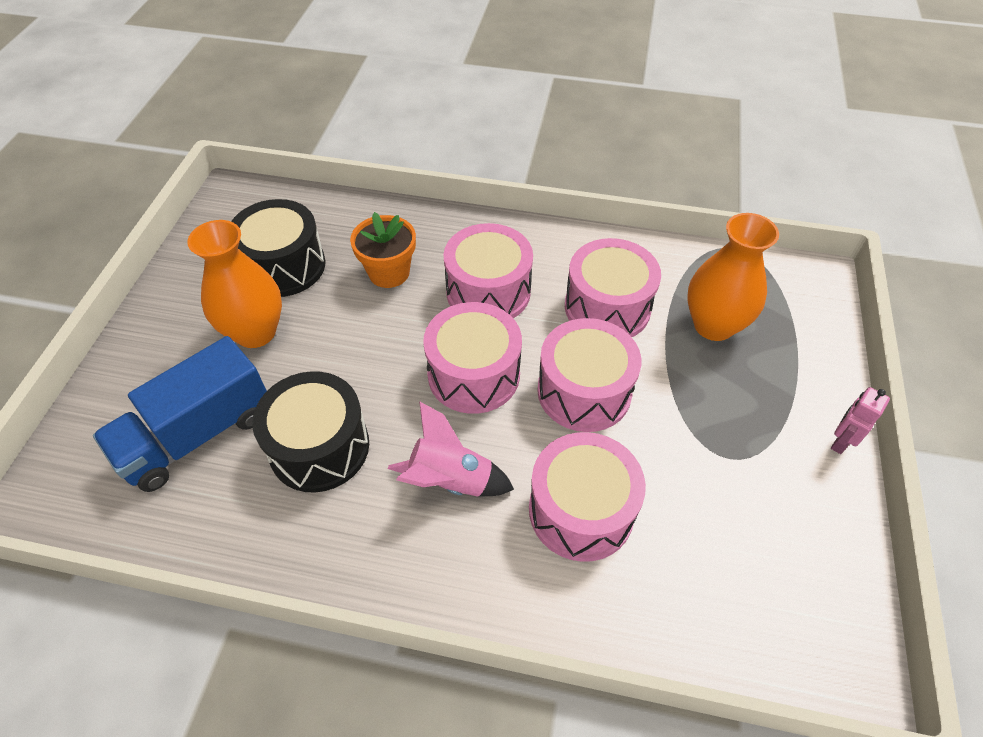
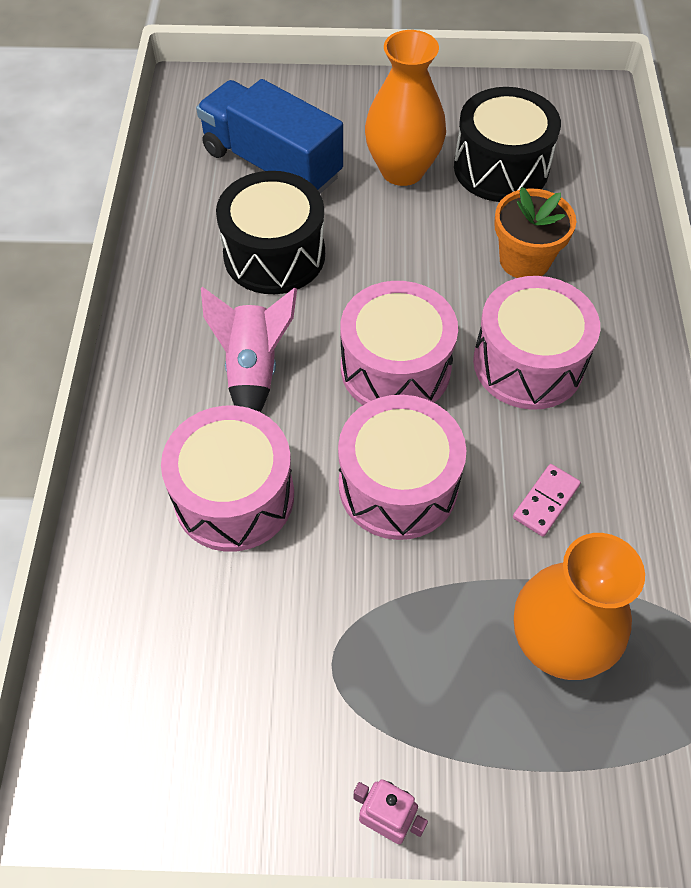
camera: 80 degrees right, 5 degrees up
(607, 307) = (545, 501): pink drum -> pink domino

